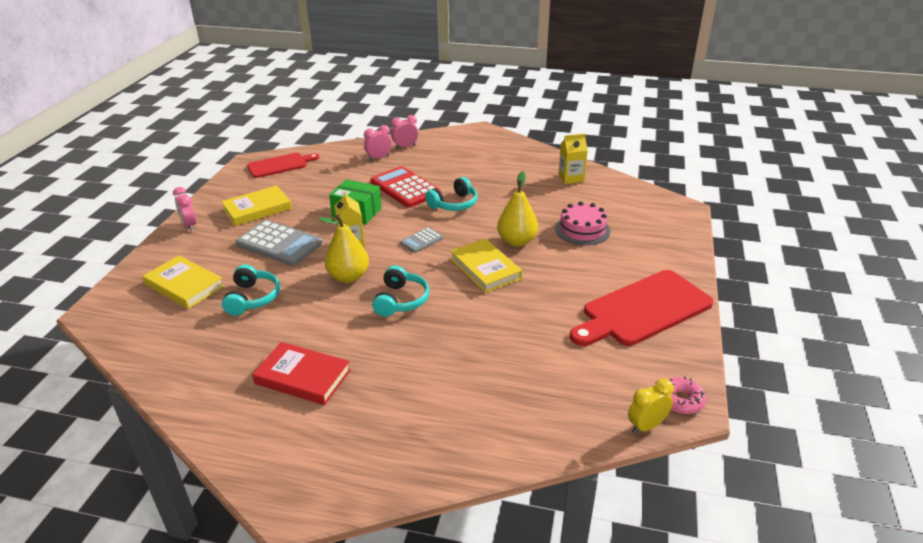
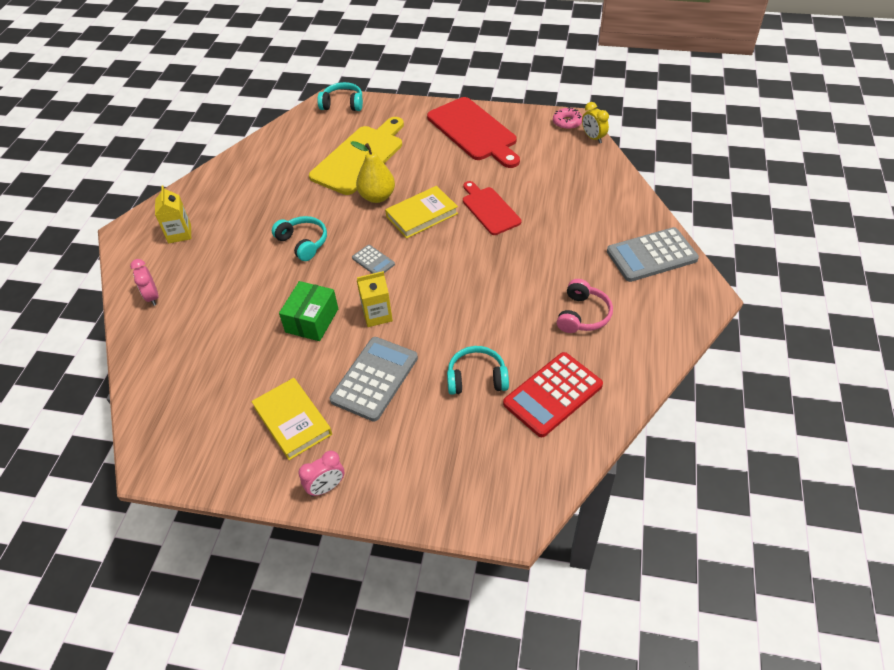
camera: 90 degrees left, 15 degrees up
(184, 285) = (458, 448): yellow book -> none
(280, 165) = (171, 424): red cutting board -> red cutting board (489, 209)
(302, 377) = (582, 315): red book -> pink headphones
(348, 277) = (437, 308): yellow pear -> none
(379, 158) = (177, 319): pink clock -> none
(382, 456) = (651, 255): none -> grey calculator
(401, 300) = (472, 266): turquoise headphones -> turquoise headphones (343, 104)
(405, 188) = (261, 285): red calculator -> red calculator (553, 394)
(571, 178) = (262, 162): yellow carton -> yellow carton (179, 233)
(582, 230) = (360, 157): pink cake -> yellow cutting board

